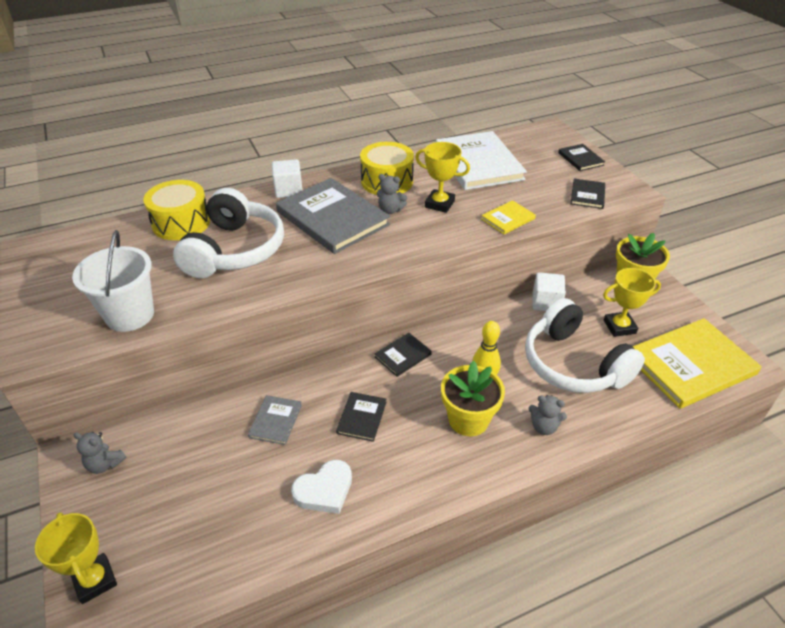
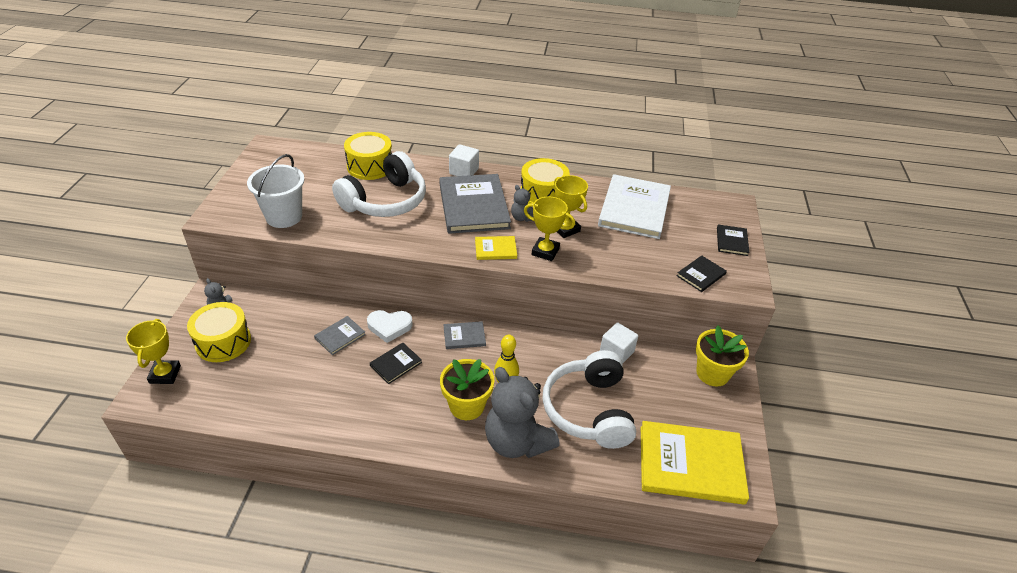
camera: 30 degrees right, 0 degrees up
(139, 500) = (223, 342): none -> yellow drum
(324, 490) = (329, 397): white heart -> white heart (389, 327)
(403, 356) = (464, 336): black book -> grey book
(508, 219) = (608, 264): yellow book -> yellow book (495, 249)
(544, 427) = (517, 441): grey teddy bear -> grey teddy bear, size x2.28
(619, 327) = (660, 402): yellow trophy -> yellow trophy (545, 251)

